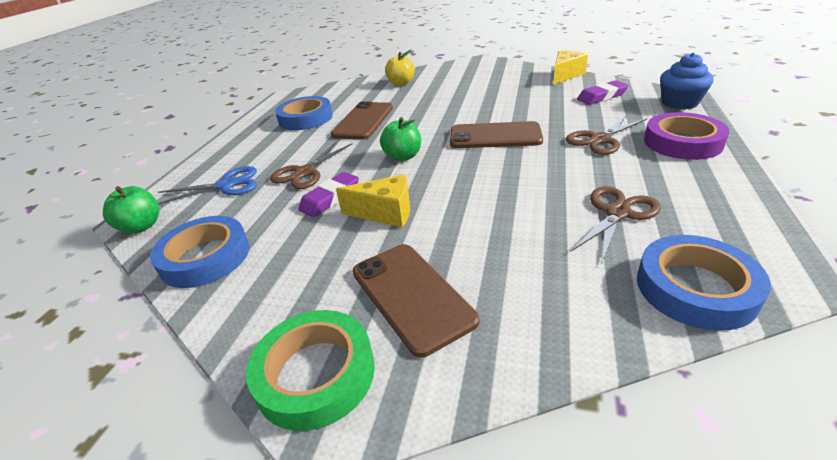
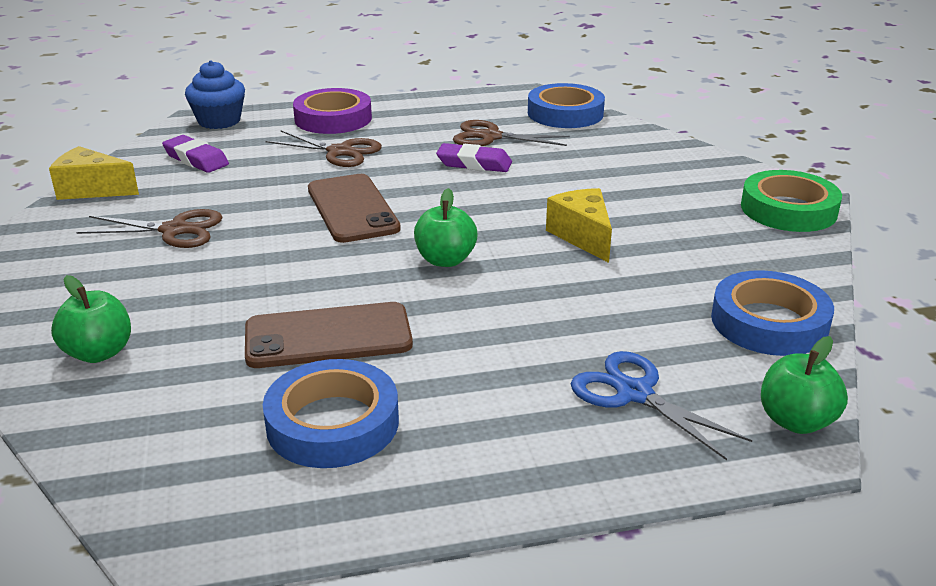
camera: 120 degrees left, 5 degrees down
(305, 172) = (541, 328): brown scissors -> brown scissors (174, 230)
(330, 198) = (586, 281): purple eraser -> purple eraser (474, 164)
(401, 83) = (99, 353): yellow apple -> green apple
(411, 295) = (679, 195): brown phone -> none

